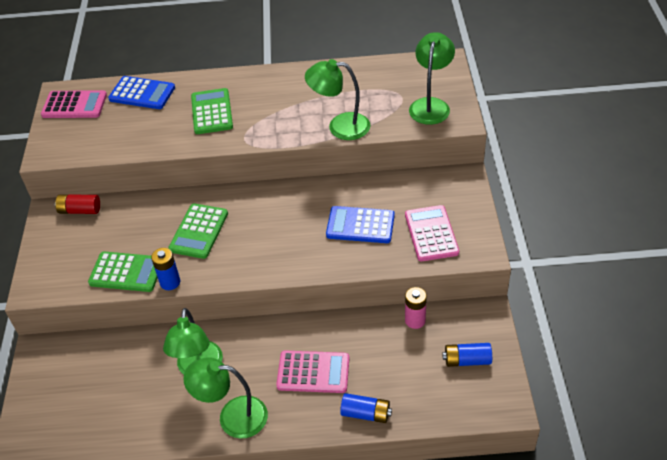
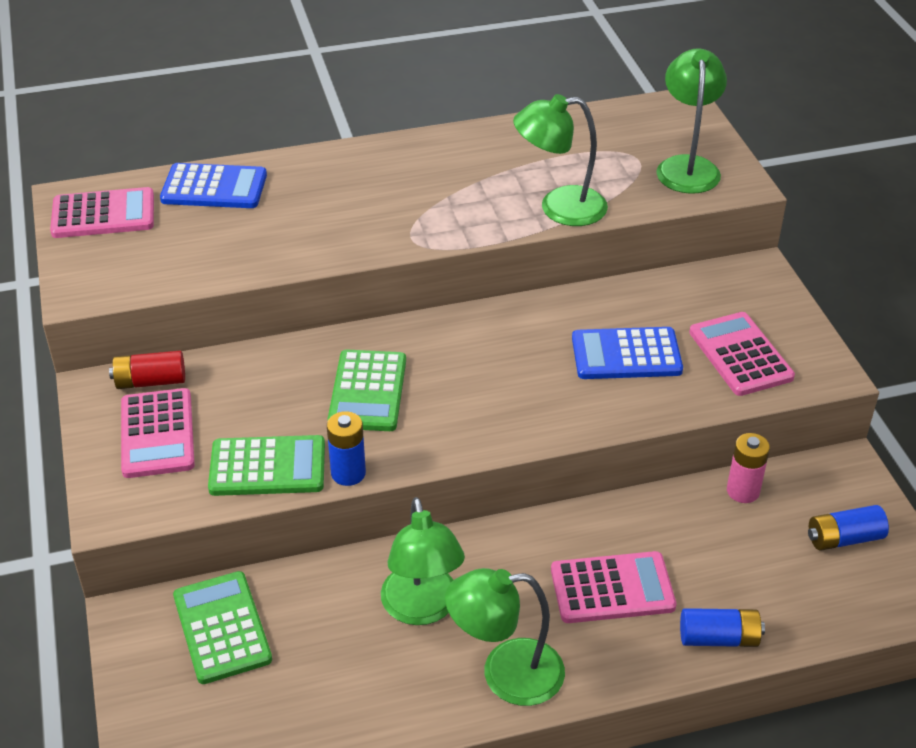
camera: 15 degrees left, 5 degrees down
(73, 244) = (157, 434): none -> pink calculator
(212, 112) = (343, 205): green calculator -> green calculator (222, 628)

